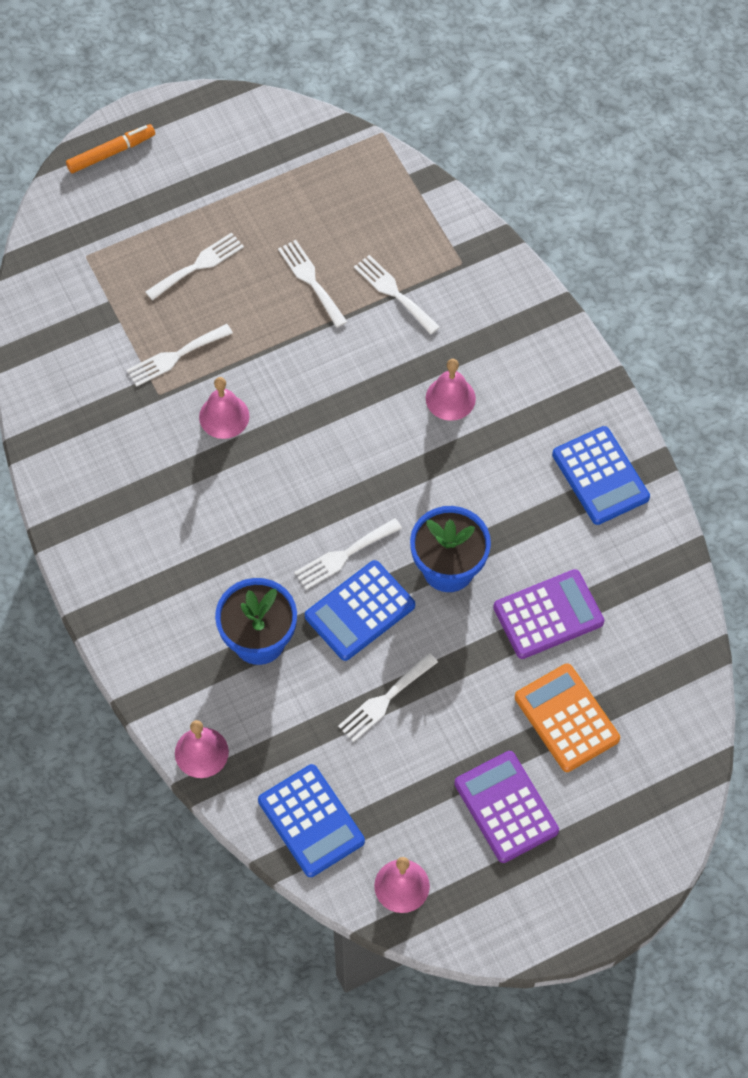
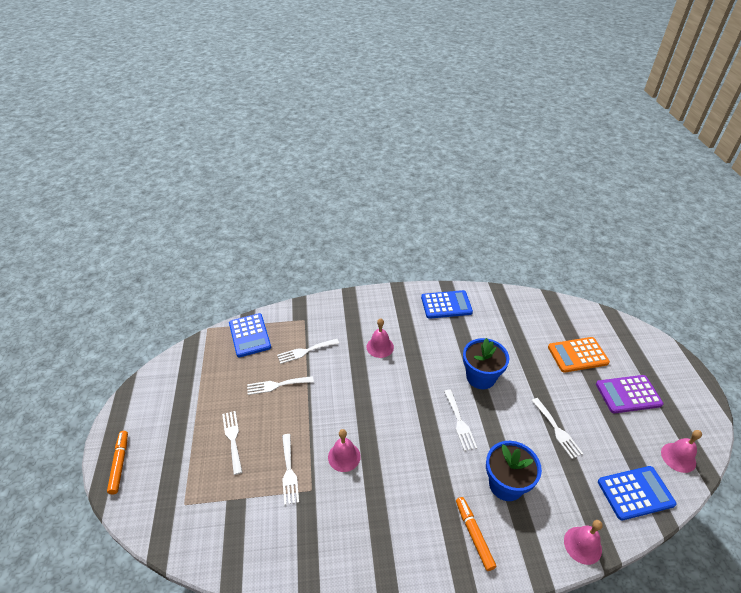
camera: 70 degrees left, 20 degrees down
(167, 612) = (474, 535): none -> orange marker
(360, 611) = (497, 425): blue calculator -> blue calculator (249, 335)
(548, 615) = (517, 345): purple calculator -> none

